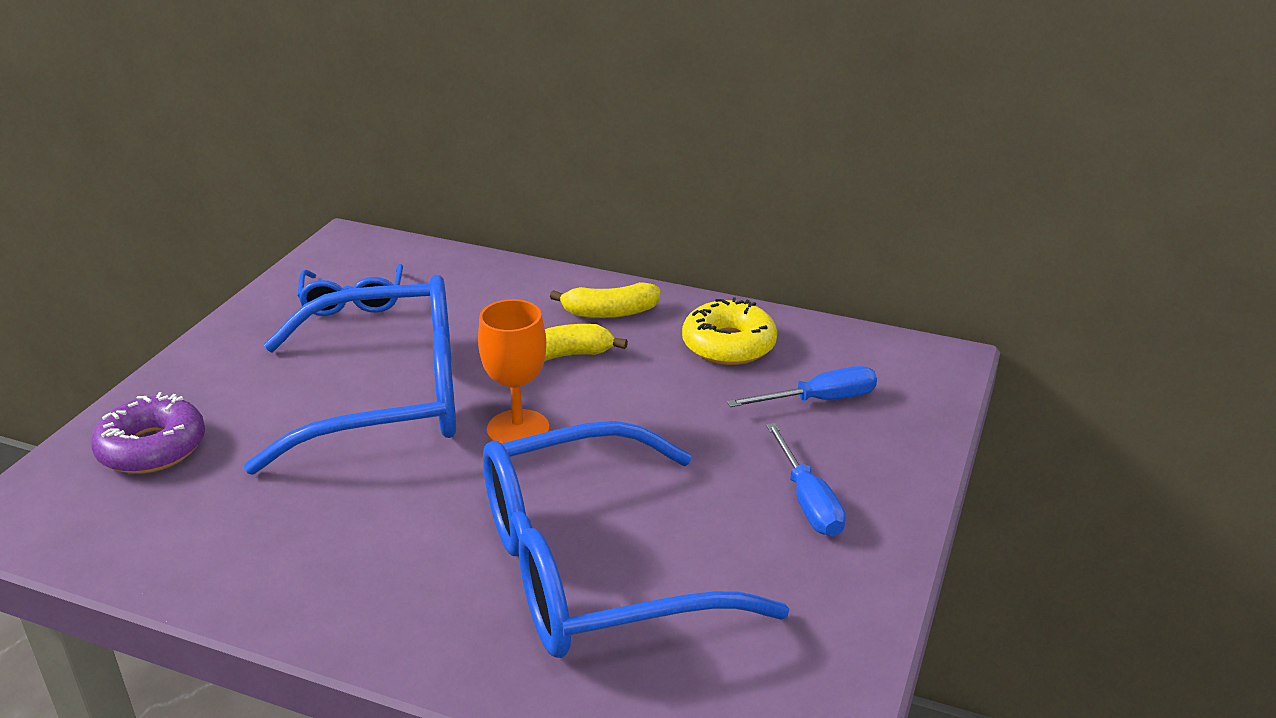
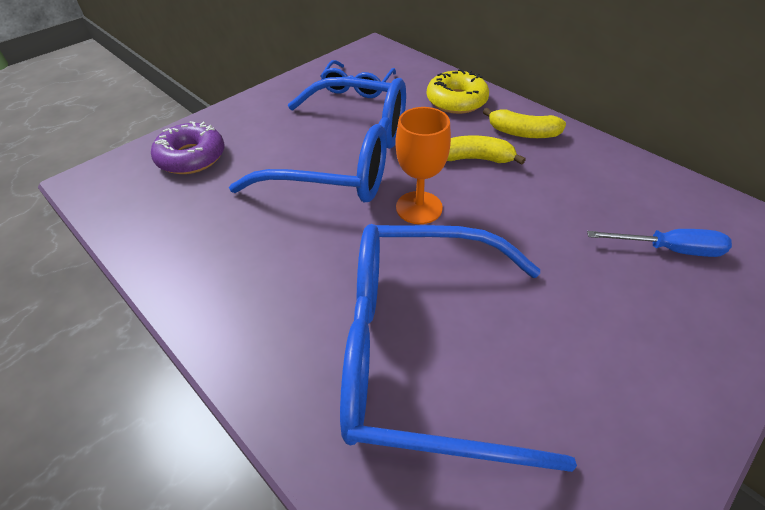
camera: 25 degrees right, 15 degrees up
(728, 345) = (605, 180): yellow donut -> yellow donut (456, 101)
(808, 501) = (630, 346): blue screwdriver -> none

